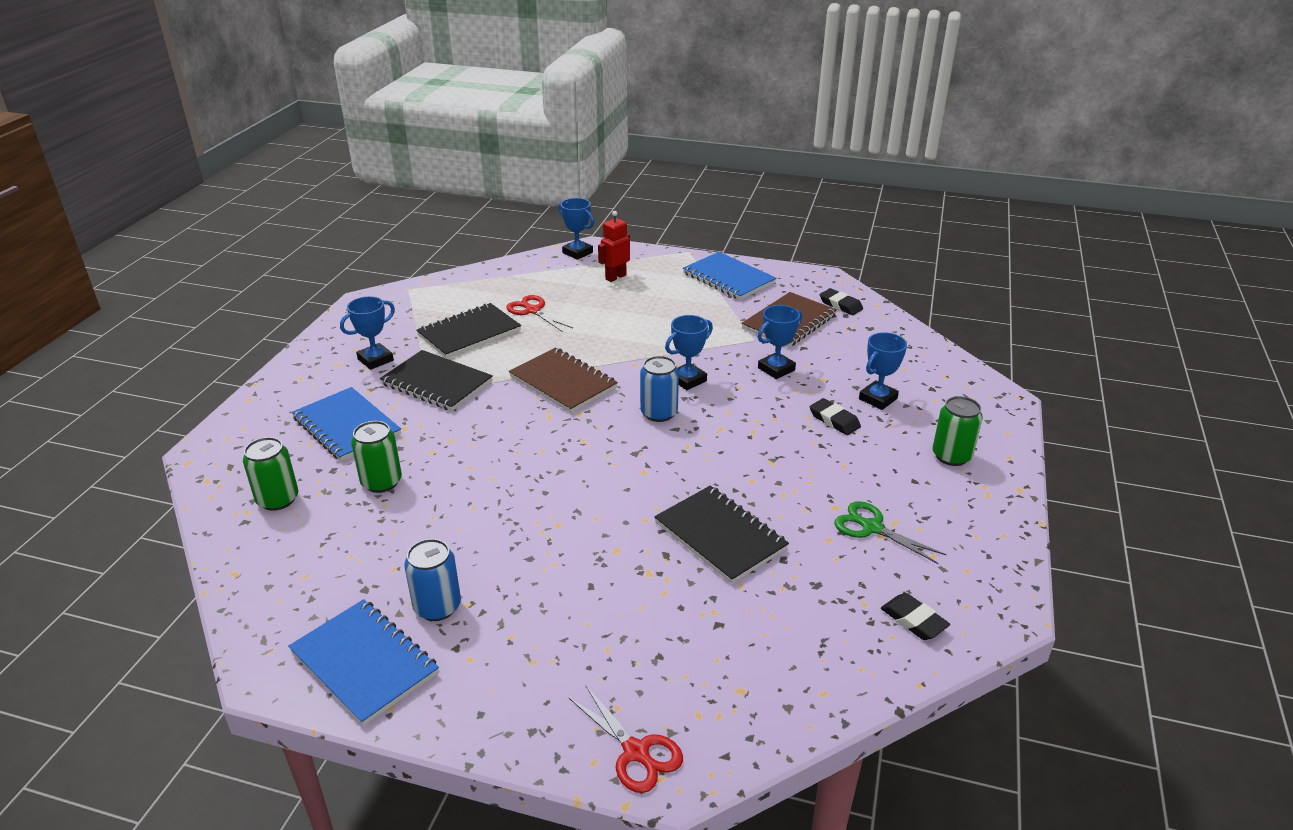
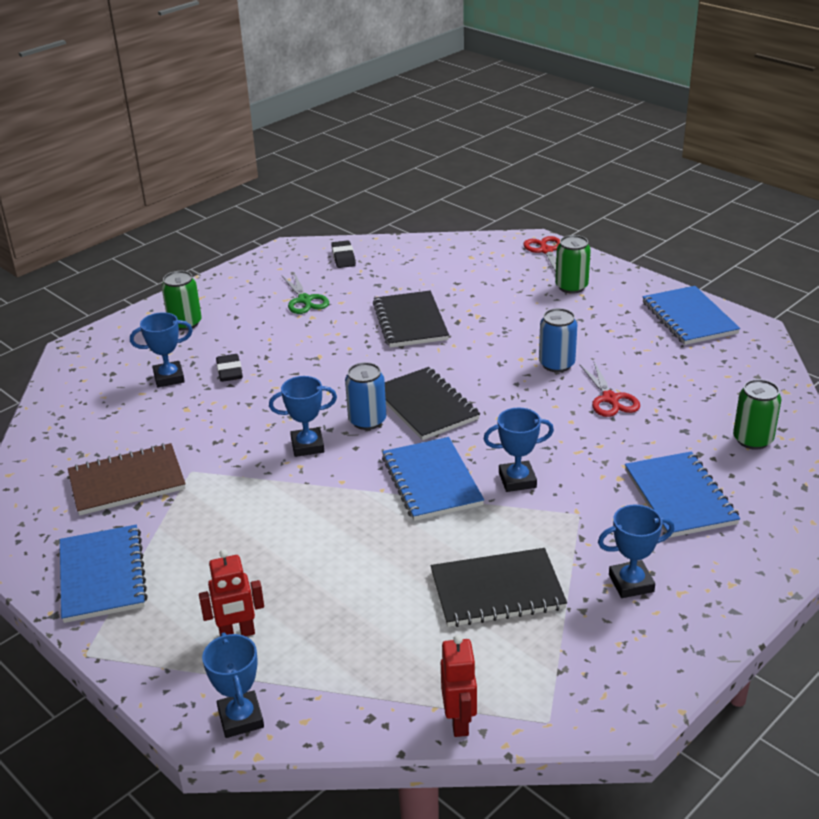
camera: 150 degrees left, 0 degrees up
(381, 482) = (654, 429): green can -> green can (571, 287)
(437, 383) = (567, 523): black notebook -> black notebook (425, 406)
(437, 607) = (632, 333): blue can -> blue can (556, 364)
(458, 278) = (459, 722): none -> red robot
(532, 310) = (394, 605): red scissors -> red scissors (610, 399)
(563, 382) = (432, 481): brown notebook -> blue notebook
(776, 369) = (213, 431): blue trophy -> blue trophy (517, 480)
(840, 305) = (43, 486): black eraser -> none

